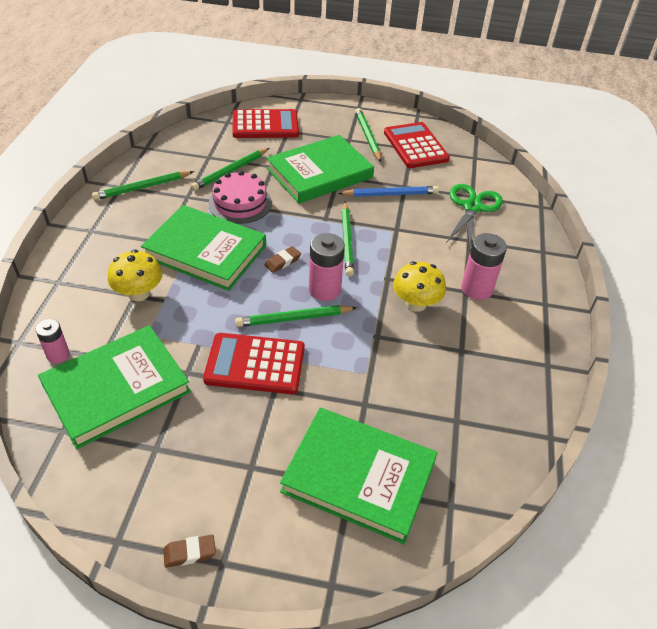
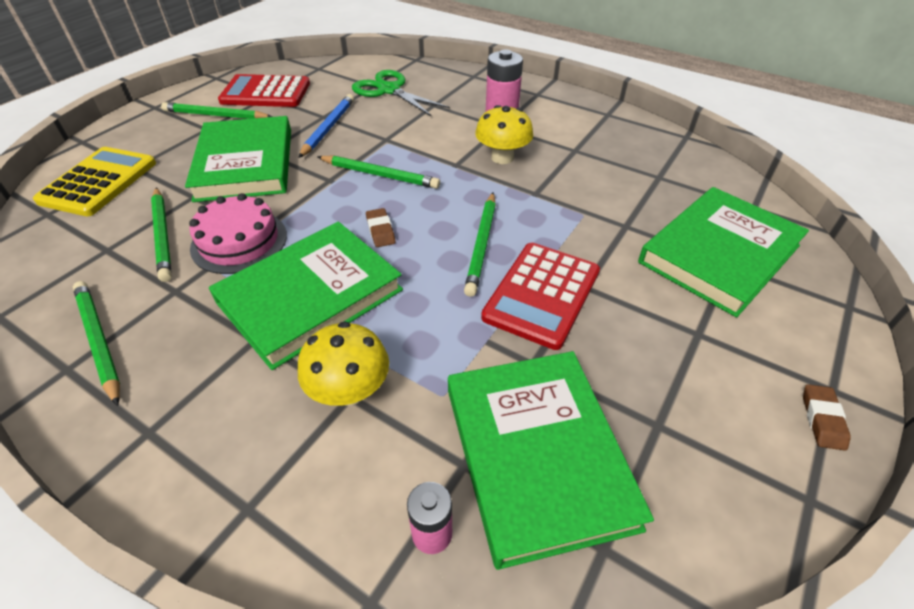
camera: 65 degrees left, 0 degrees up
(142, 187) = (99, 340): green pencil -> green pencil turned 150 degrees clockwise
(265, 125) = (99, 182): red calculator -> yellow calculator
(324, 290) = (448, 210): pink battery -> none

